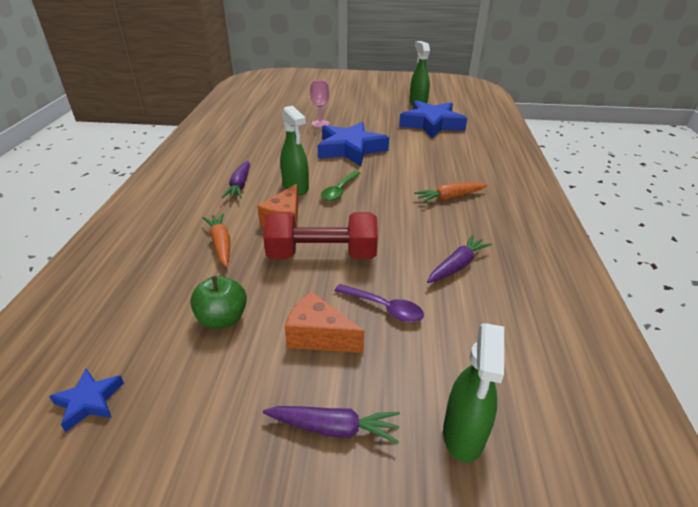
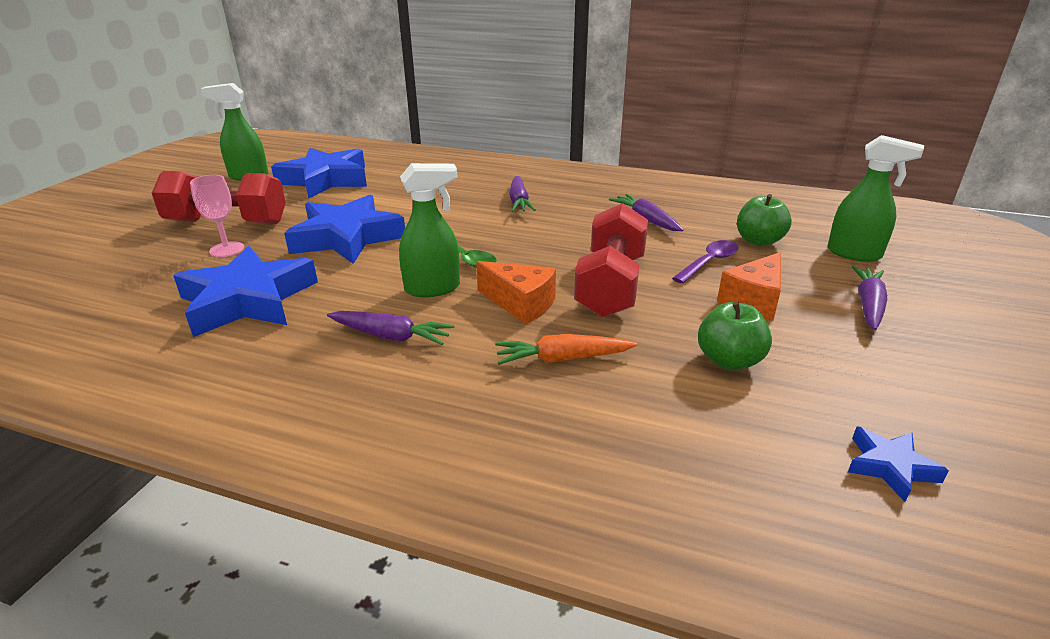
camera: 75 degrees left, 5 degrees down
(269, 142) = (248, 300): none -> blue star
(352, 115) = (227, 222): none -> red dumbbell
(449, 197) = (519, 202): orange carrot -> purple carrot
(453, 345) = (758, 241): none -> green apple

